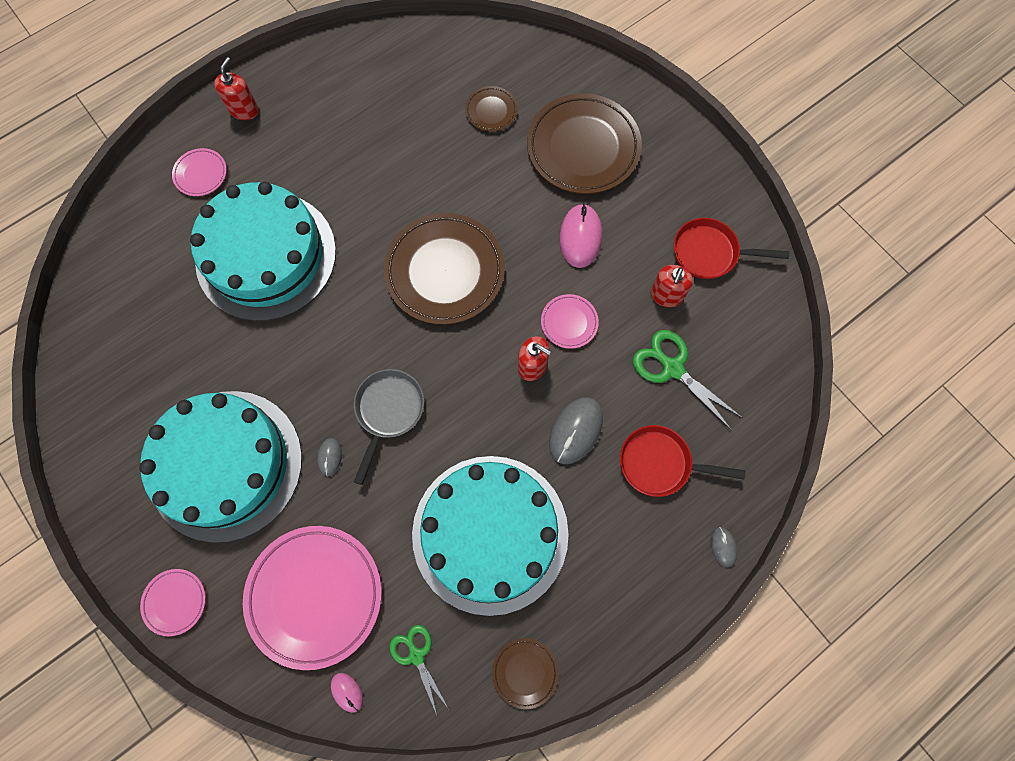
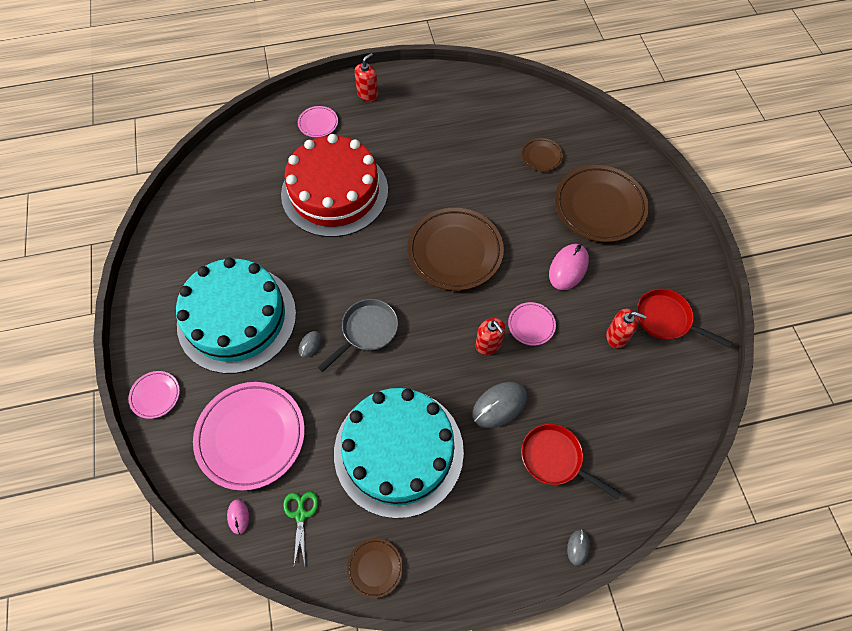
camera: 25 degrees right, 10 degrees down
(266, 255) = (334, 192): turquoise cake -> red cake
(666, 295) = (617, 336): red soap dispenser -> red soap dispenser turned 120 degrees counterclockwise
(672, 368) = (598, 392): green scissors -> none

